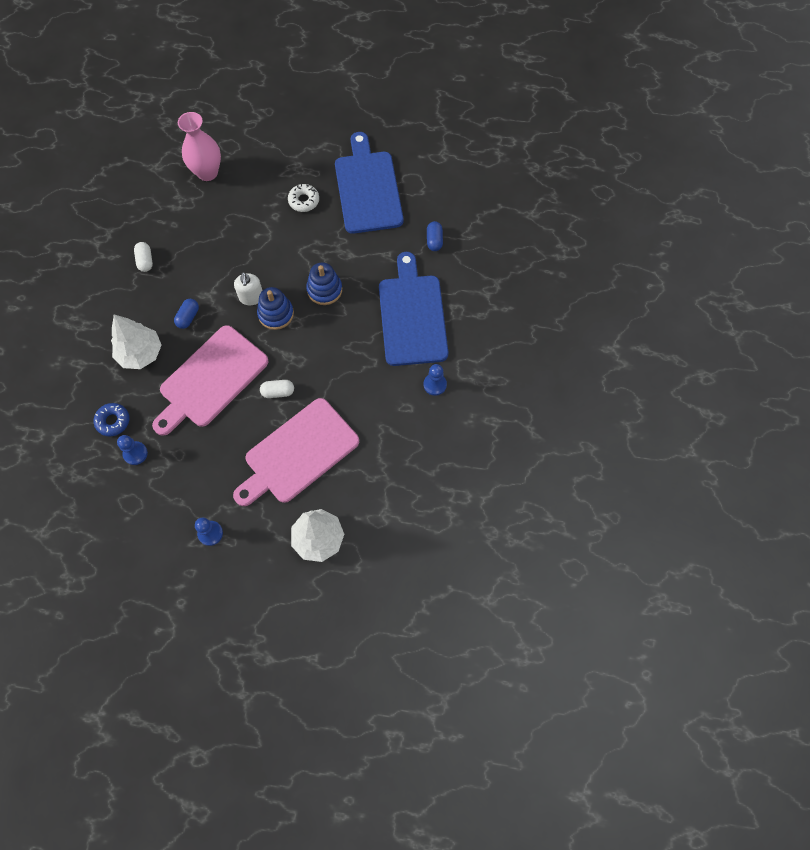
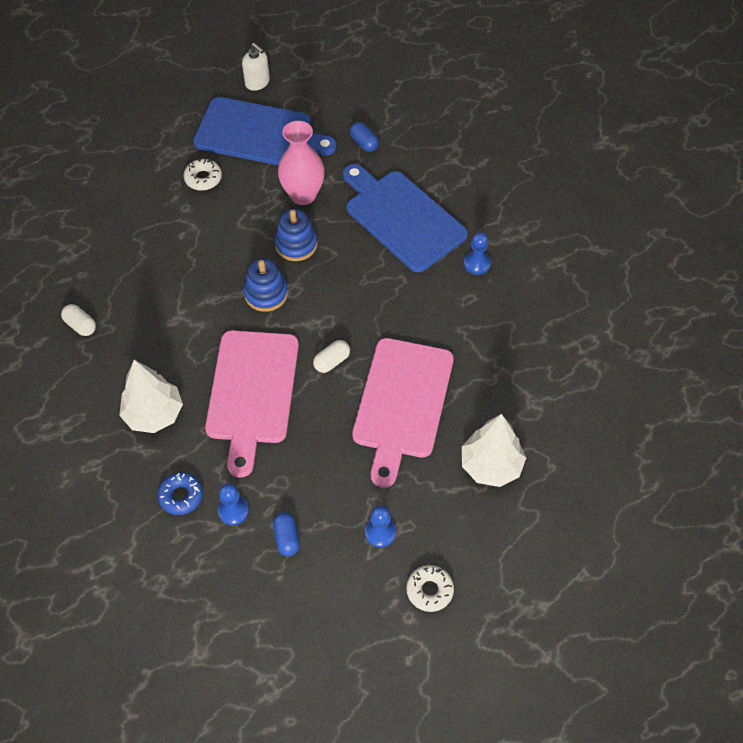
camera: 35 degrees left, 10 degrees down
(188, 317) = (176, 350): blue capsule -> blue capsule (287, 538)
(207, 172) = (76, 207): pink vase -> pink vase (303, 195)
(208, 595) = (429, 590): none -> white donut
(251, 297) = (227, 293): white soap dispenser -> white soap dispenser (257, 82)
(367, 188) = (258, 133): blue cutting board -> blue cutting board turned 150 degrees clockwise

